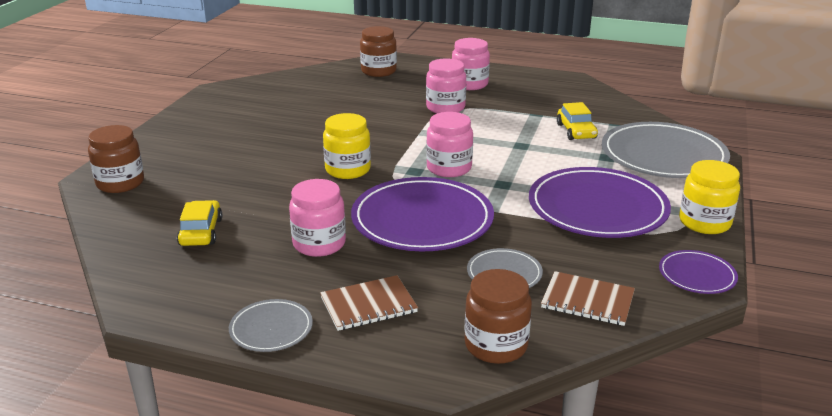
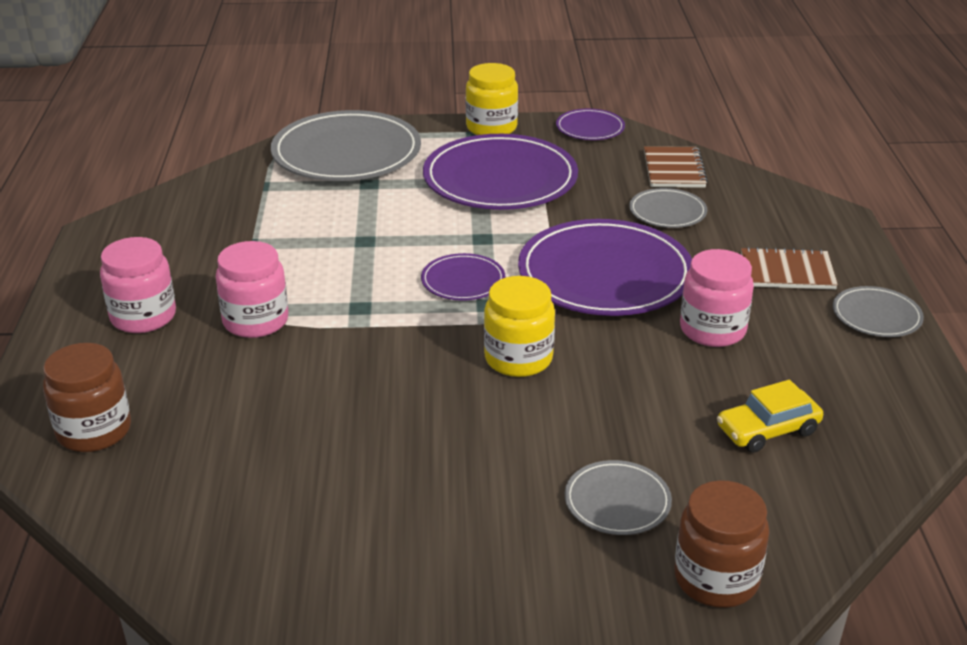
camera: 110 degrees left, 5 degrees up
(200, 171) = (617, 501): none -> grey plate
(368, 305) = (787, 271): brown notebook -> brown notebook turned 45 degrees counterclockwise
(449, 168) = (463, 281): pink jar -> purple plate
(496, 345) = (777, 201): brown jar -> none
(576, 131) = (300, 209): yellow car -> none

